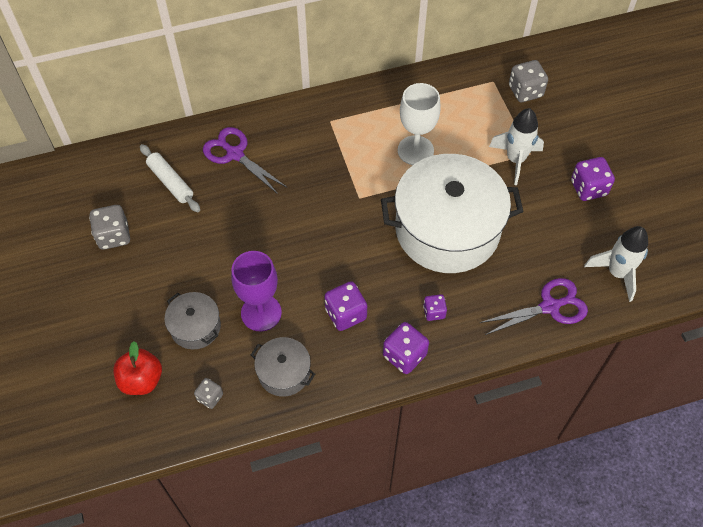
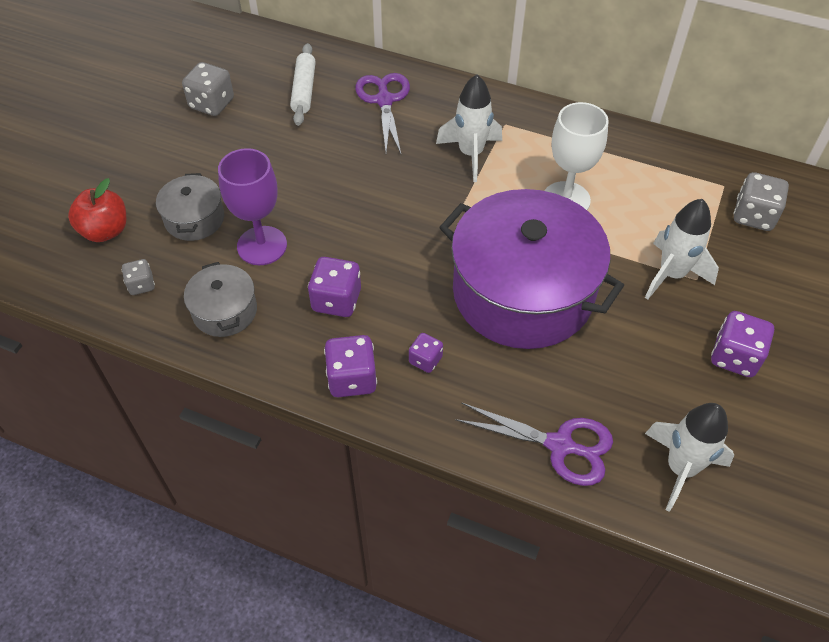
camera: 40 degrees right, 5 degrees down
(329, 157) = (470, 154): none -> white rocket
(447, 229) = (523, 292): white pot -> purple pot

